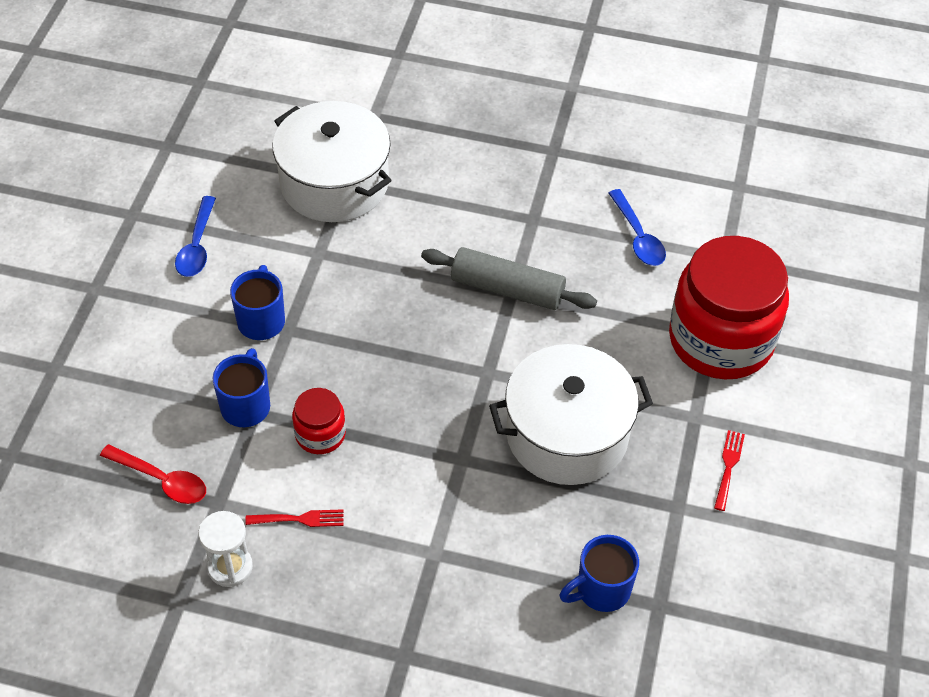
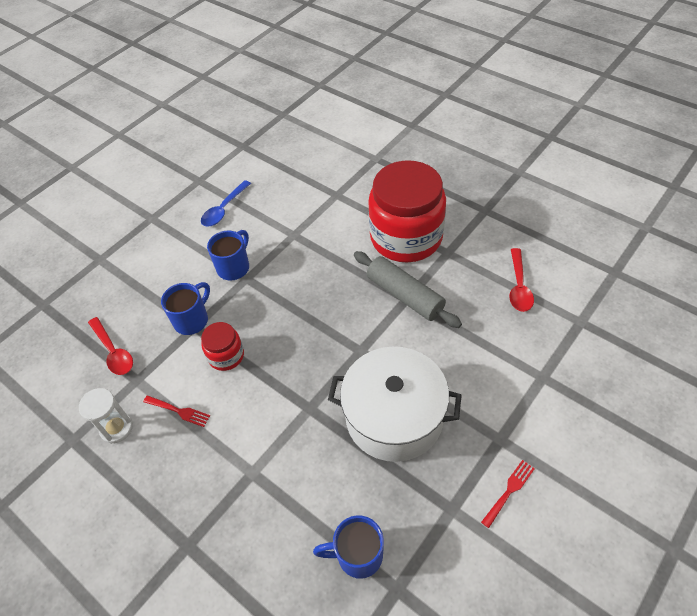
camera: 30 degrees right, 0 degrees up
(334, 183) = (328, 193): white pot -> none
(638, 236) = (519, 286): blue spoon -> red spoon
(720, 340) = (549, 384): red jar -> red jar (406, 237)

